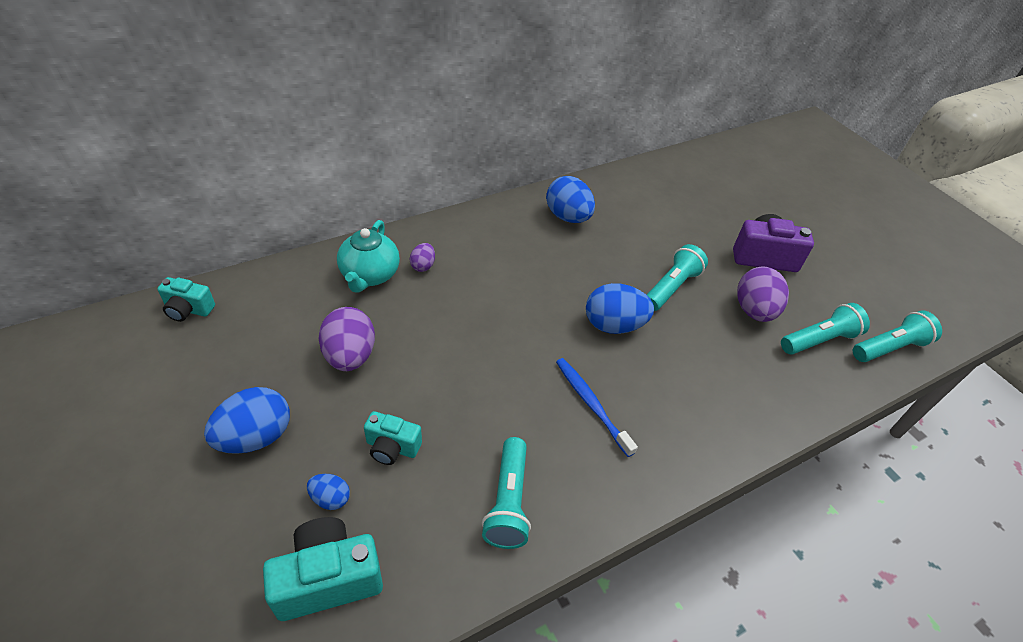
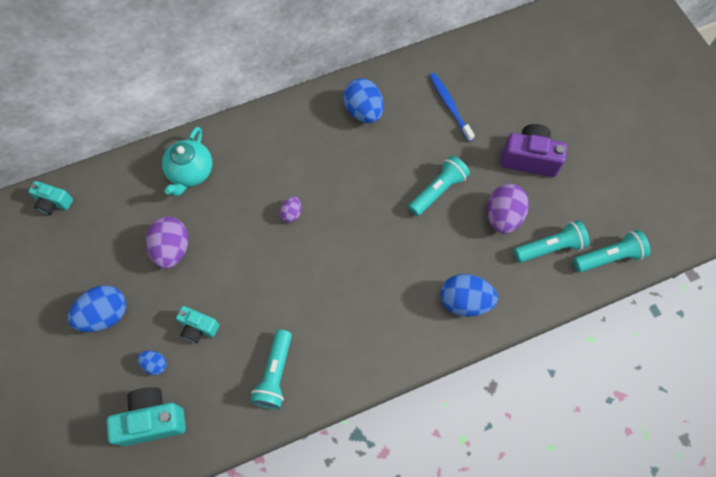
camera: 10 degrees right, 20 degrees up
(423, 266) = (234, 163): purple egg -> purple egg (291, 213)
(591, 404) = (348, 299): blue toothbrush -> blue toothbrush (449, 105)
(613, 325) = (380, 227): blue egg -> blue egg (464, 301)

